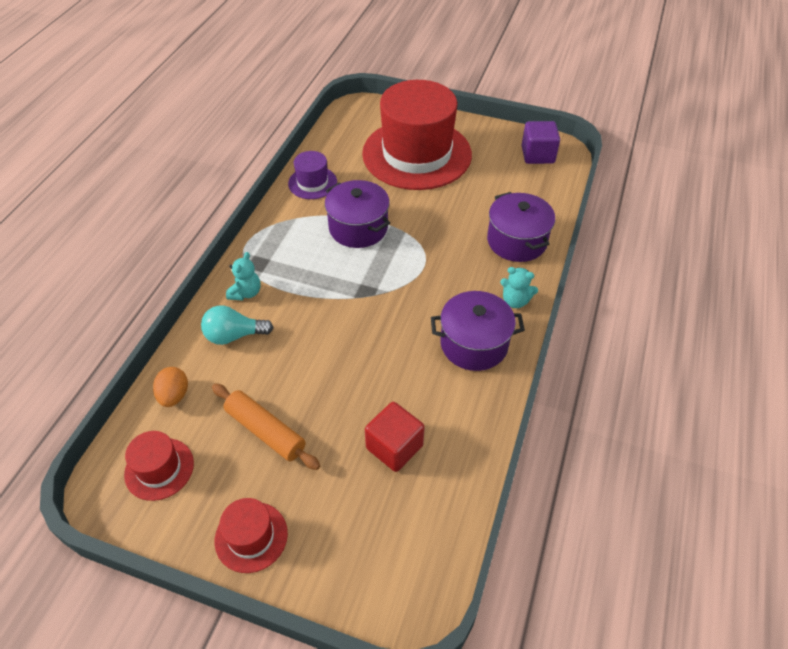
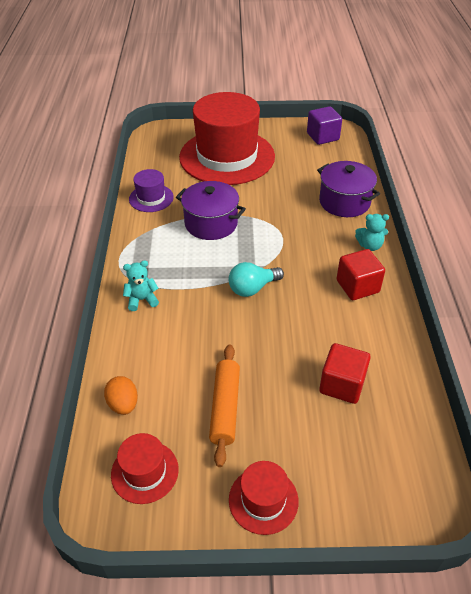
camera: 20 degrees left, 5 degrees down
(234, 335) = (151, 337): turquoise light bulb -> turquoise light bulb (252, 288)
(246, 293) = (142, 300): turquoise teddy bear -> turquoise teddy bear turned 105 degrees counterclockwise
(265, 431) = (225, 407): orange rolling pin -> orange rolling pin turned 75 degrees clockwise
(474, 344) = (357, 286): purple pot -> red cube

